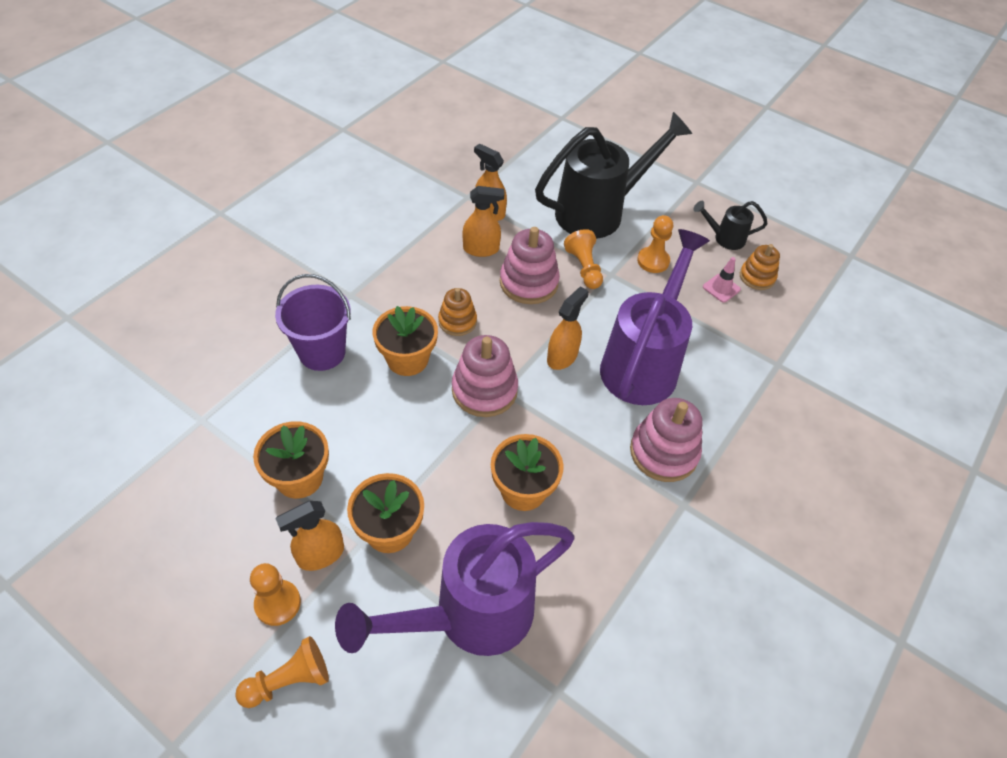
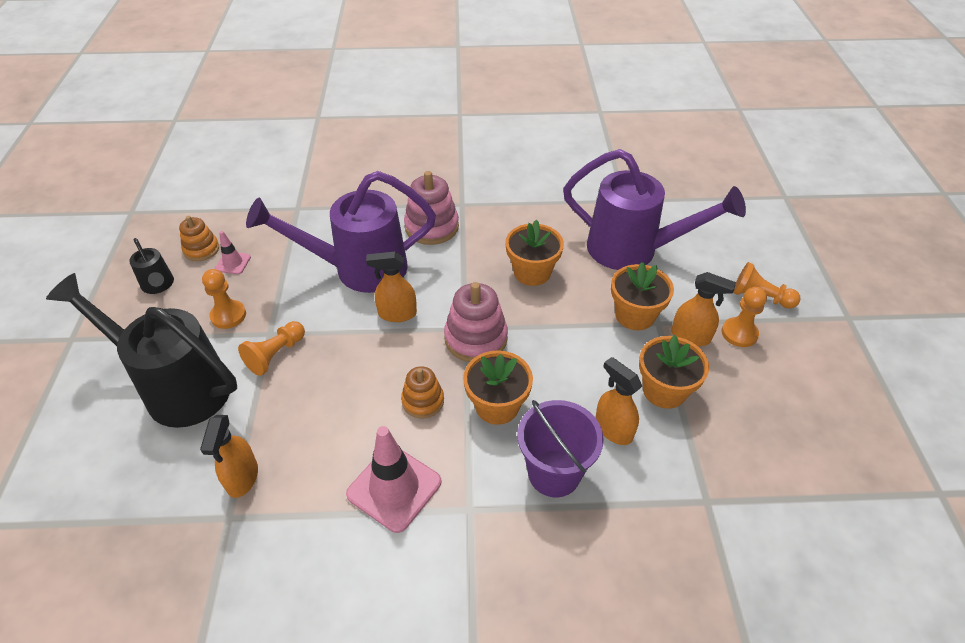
camera: 125 degrees left, 5 degrees down
(406, 270) = (394, 488): none -> pink traffic cone
(481, 249) = (310, 446): orange spray bottle -> orange spray bottle (613, 429)
(528, 282) = (328, 381): pink stacking toy -> none

